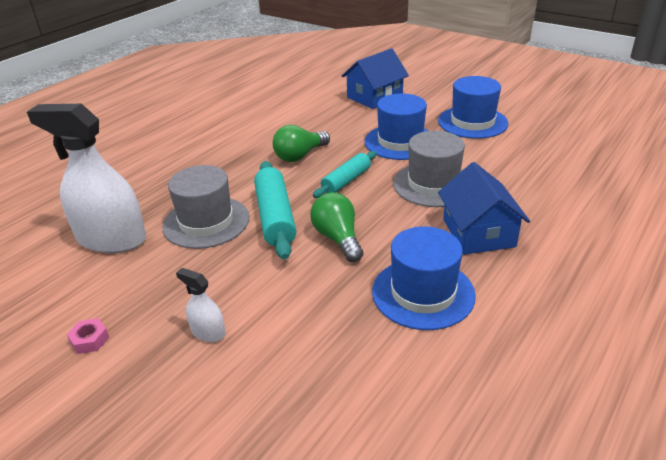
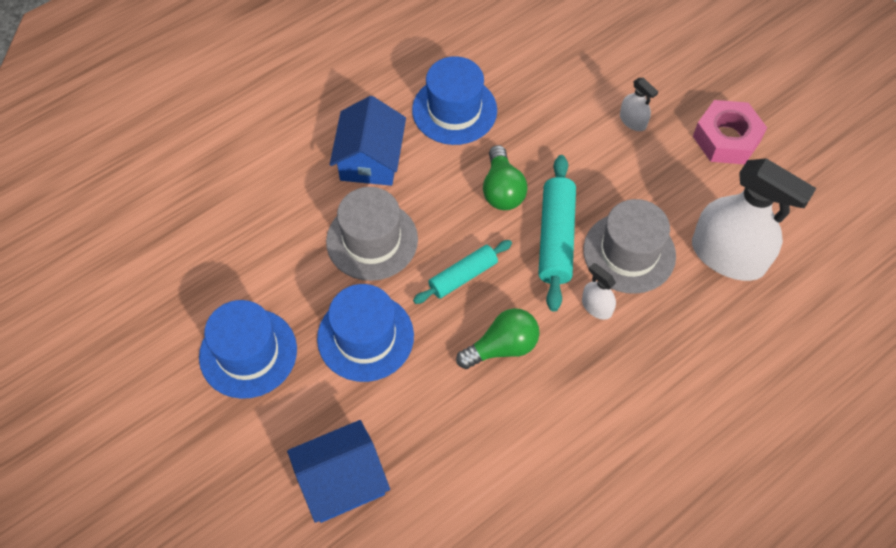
camera: 165 degrees left, 25 degrees up
(90, 340) = (726, 139): pink nut -> pink nut, size x2.24
(231, 187) = (596, 307): none -> white spray bottle

